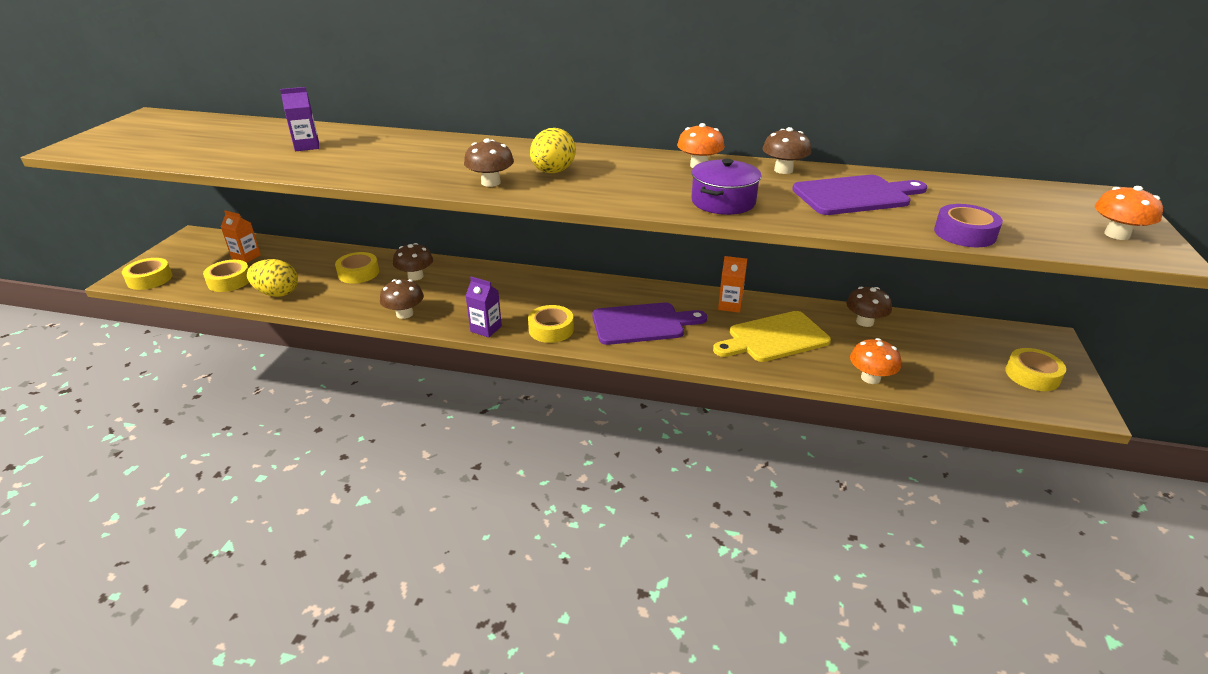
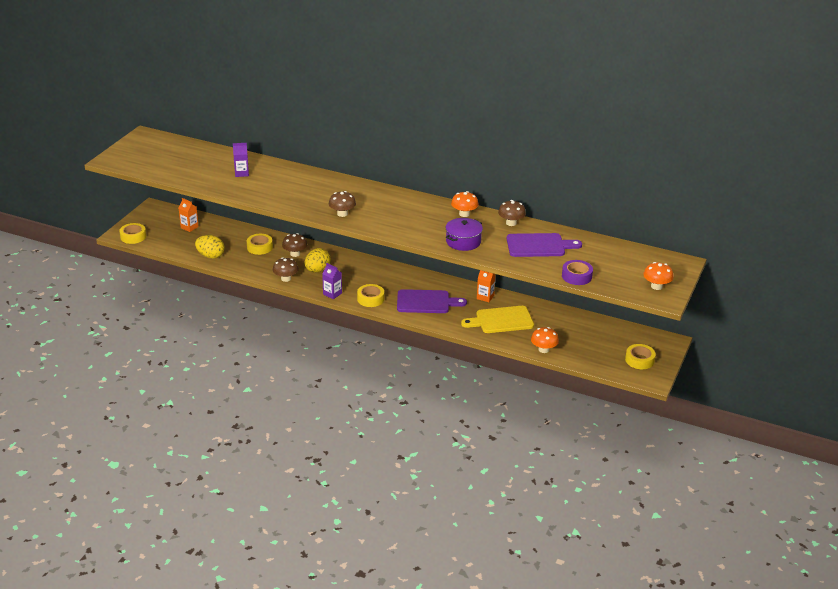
camera: 10 degrees right, 0 degrees up
(229, 281) = (181, 244): yellow tape -> none
(553, 172) = (379, 210): yellow egg -> yellow egg (317, 270)
(864, 322) = (563, 317): brown mushroom -> none

